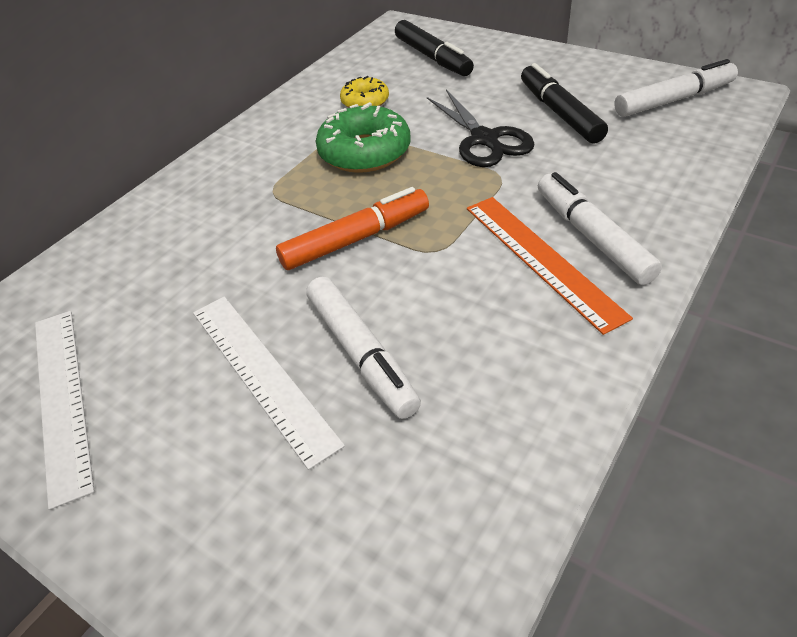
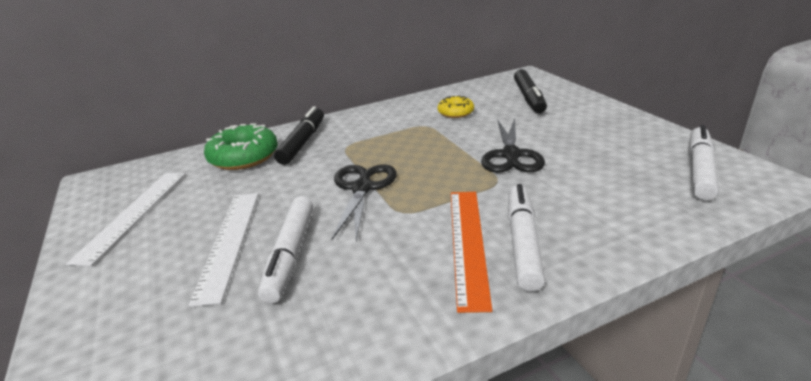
camera: 30 degrees right, 15 degrees down
(356, 239) = (362, 188): orange marker -> black scissors
(364, 152) = (423, 141): green donut -> green donut (244, 157)
(559, 113) = (587, 153): black marker -> black marker (303, 142)
(674, 100) = (699, 170): white marker -> white marker turned 75 degrees counterclockwise

